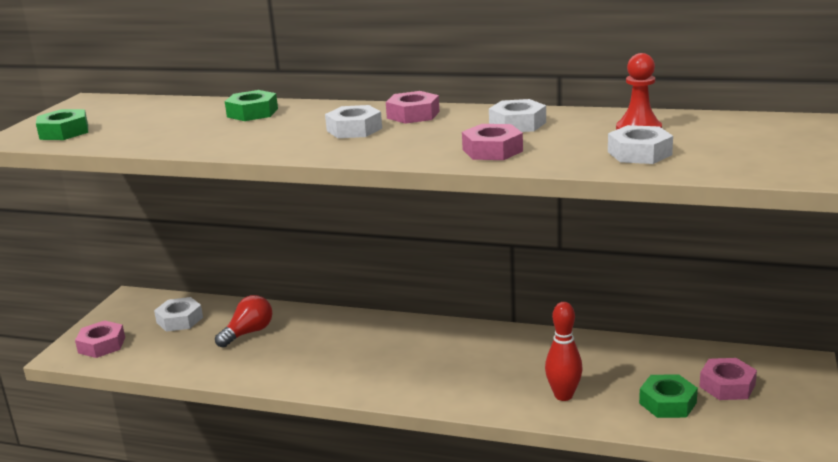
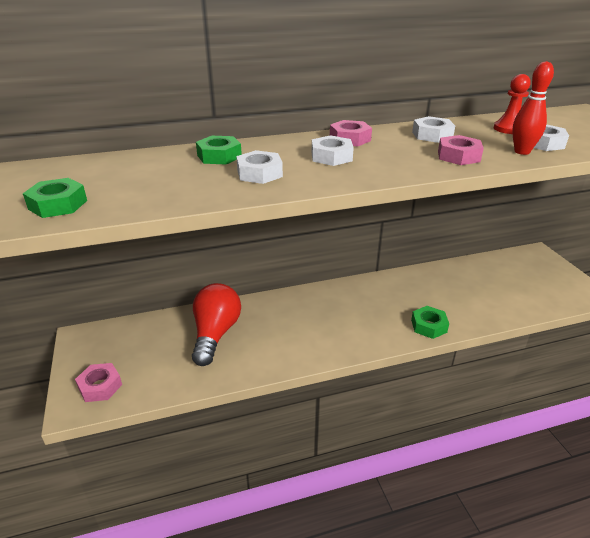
camera: 35 degrees left, 10 degrees up
(179, 320) = (147, 341): white nut -> white nut (259, 173)
(248, 333) = (215, 334): red light bulb -> red light bulb, size x1.65
(563, 395) = (460, 309): red bowling pin -> red bowling pin (522, 152)
(667, 403) = (512, 295): green nut -> green nut (428, 326)
(727, 385) = (524, 275): pink nut -> none

